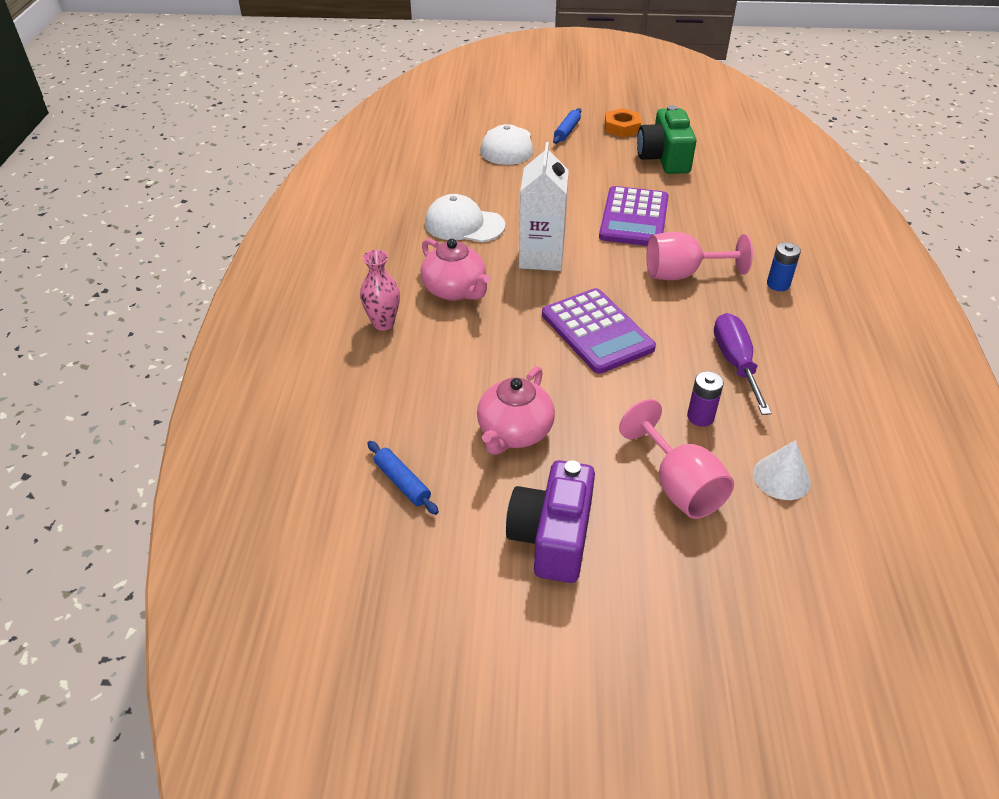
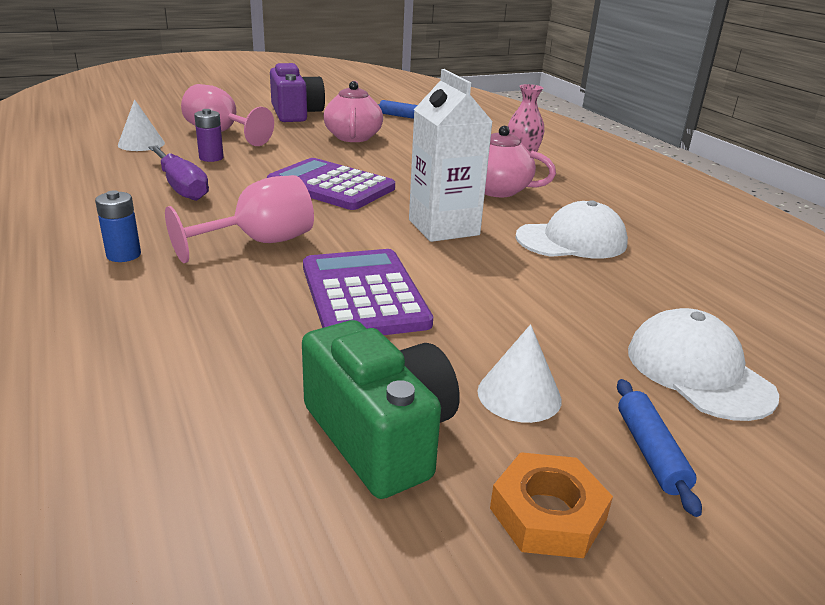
camera: 150 degrees right, 15 degrees down
(596, 157) = (519, 395): none -> white cone

